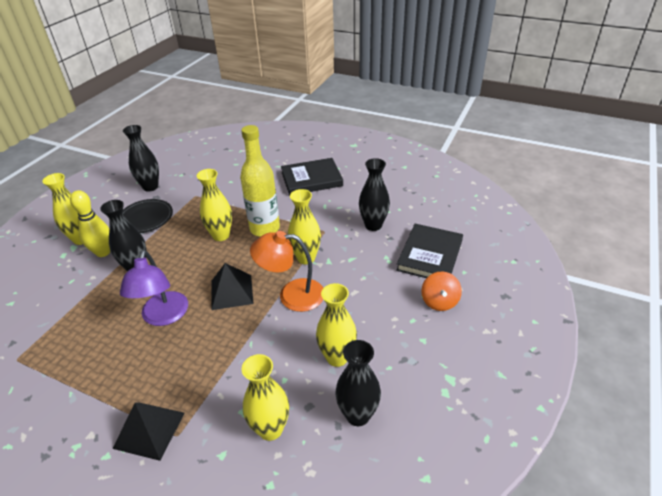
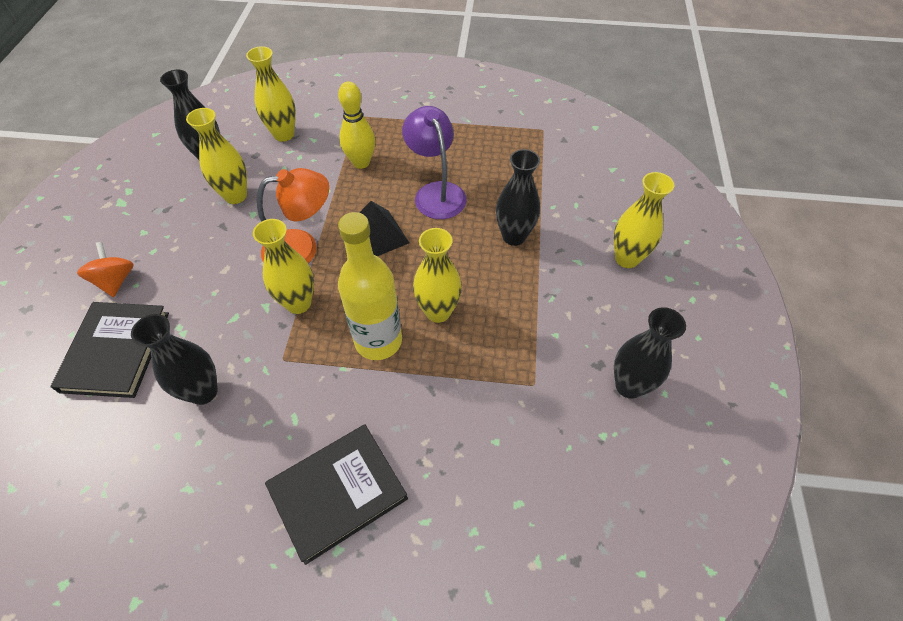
camera: 160 degrees right, 15 degrees up
(103, 252) = (577, 247): yellow bowling pin -> yellow bowling pin (361, 162)
(146, 218) = (573, 315): black plate -> none
(149, 430) = (382, 114): black pyramid -> none

